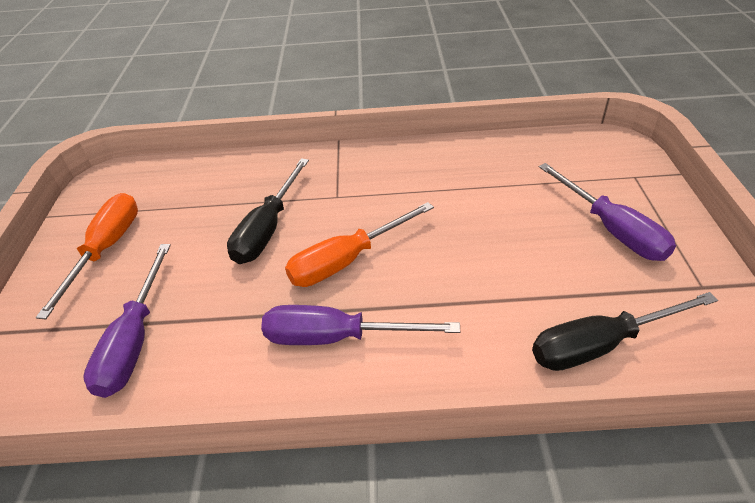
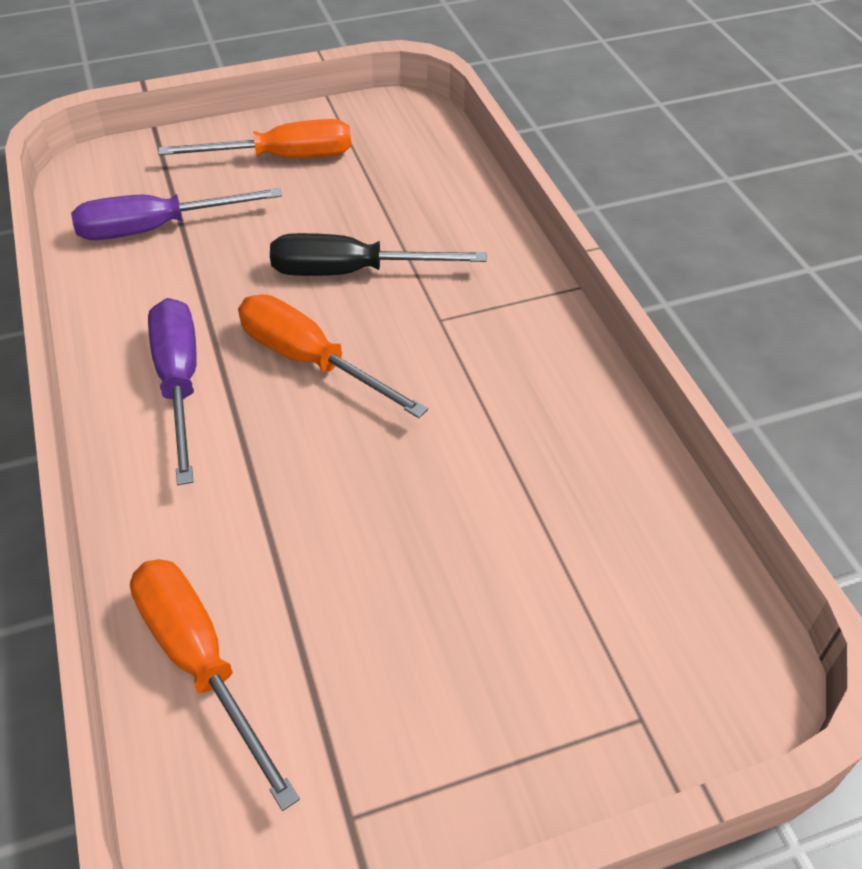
camera: 70 degrees right, 5 degrees up
(600, 344) = (201, 662): black screwdriver -> orange screwdriver
(611, 229) = (462, 676): purple screwdriver -> none

